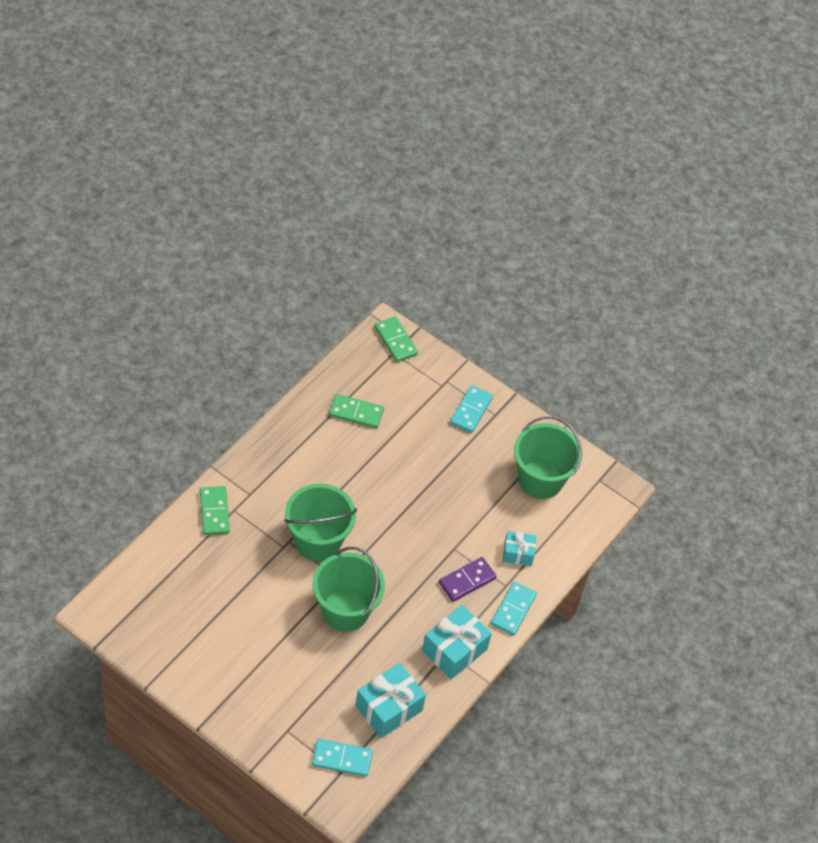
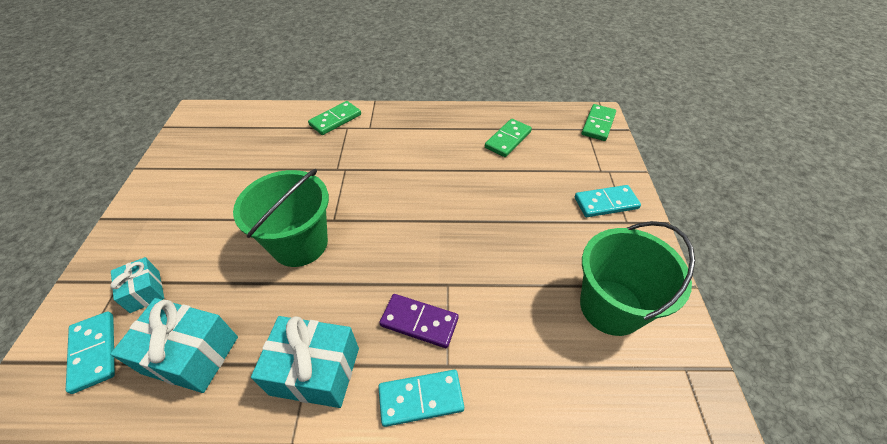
camera: 60 degrees right, 5 degrees down
(317, 541) = (361, 185): green bucket -> none
(356, 413) = (508, 139): green domino -> green domino turned 60 degrees clockwise
(518, 553) = (500, 349): turquoise gift -> turquoise gift (145, 291)

